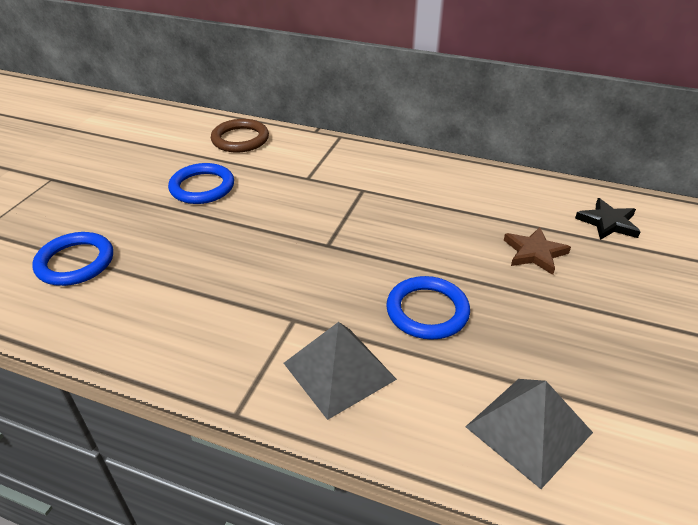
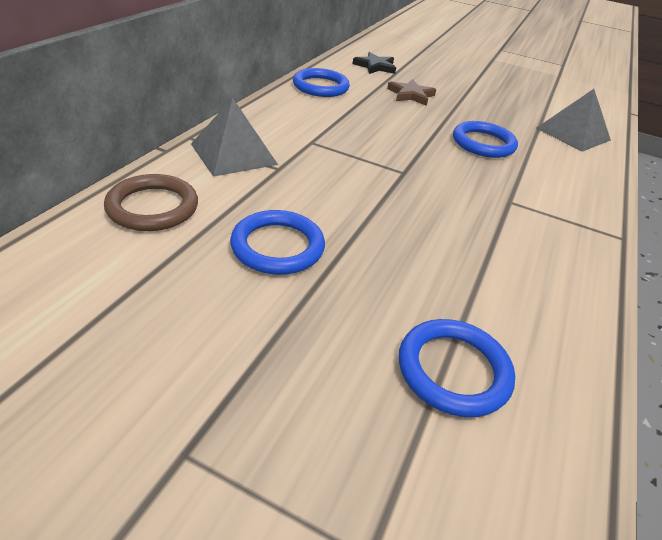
camera: 90 degrees left, 0 degrees up
(339, 371) = (558, 187): grey pyramid -> grey pyramid (233, 154)
(497, 186) = (320, 86): none -> blue ring

